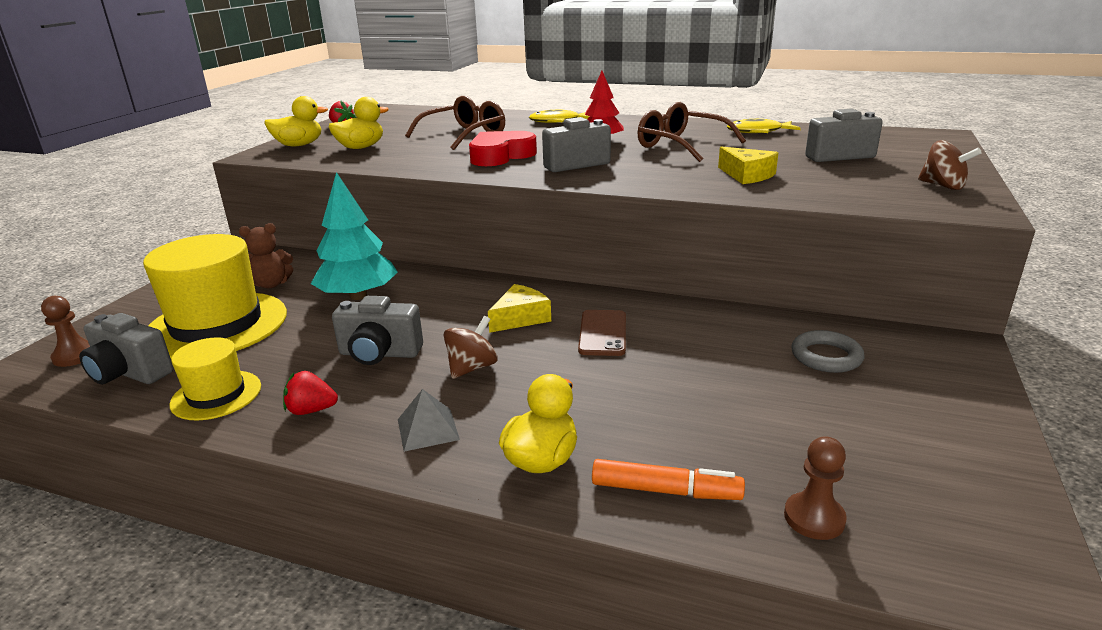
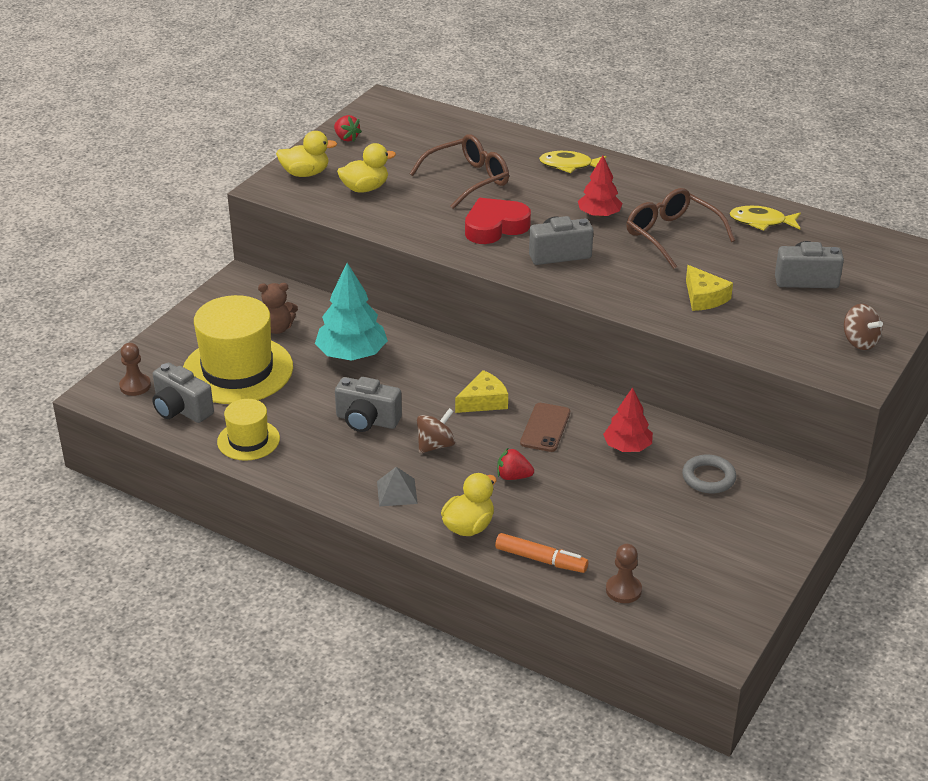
camera: 10 degrees right, 10 degrees up
(311, 410) = (317, 464): red strawberry -> red strawberry (513, 476)
(709, 339) = (627, 447): none -> red tree

